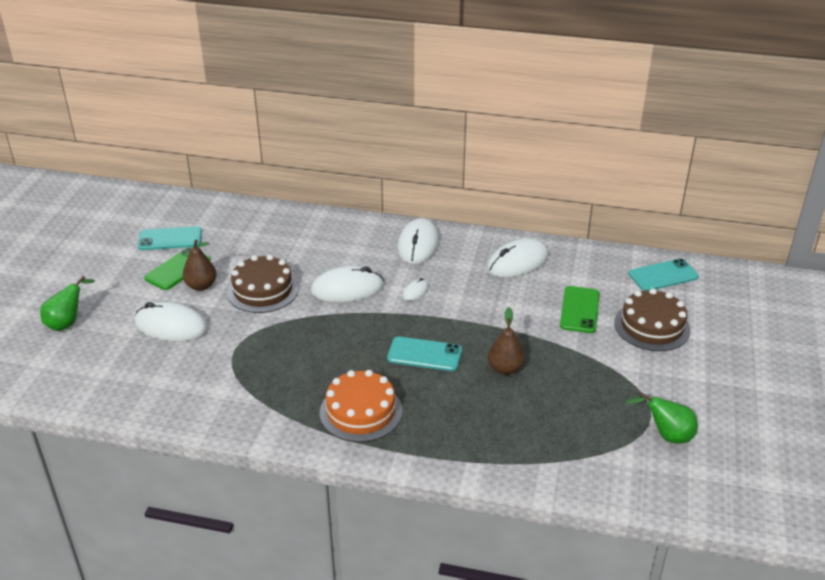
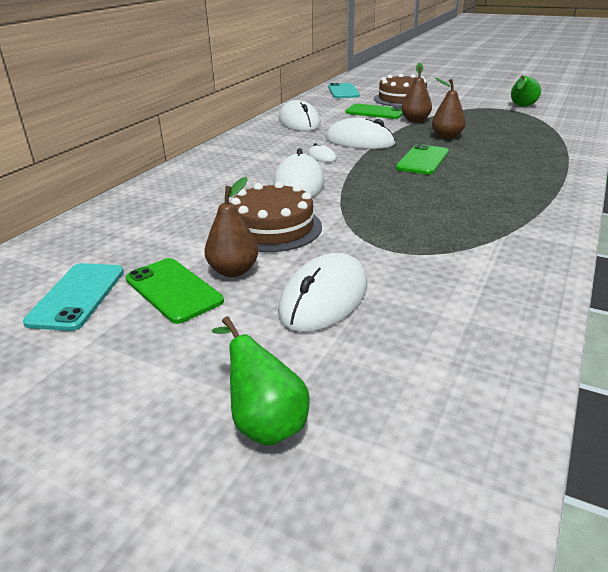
camera: 75 degrees left, 5 degrees down
(361, 411) = (510, 189): orange cake -> none
(418, 245) = (242, 151): white mouse -> white mouse (360, 141)
(424, 354) = (422, 160): turquoise phone -> green phone
(559, 343) = (415, 120): none -> brown pear

